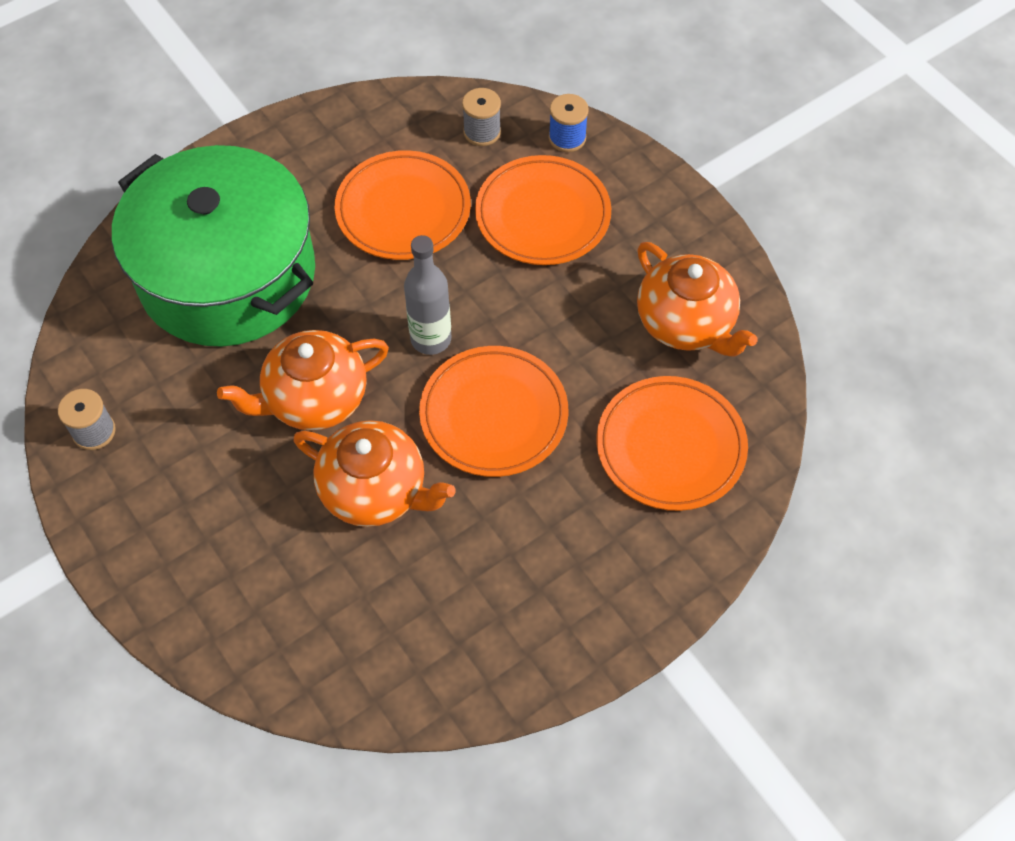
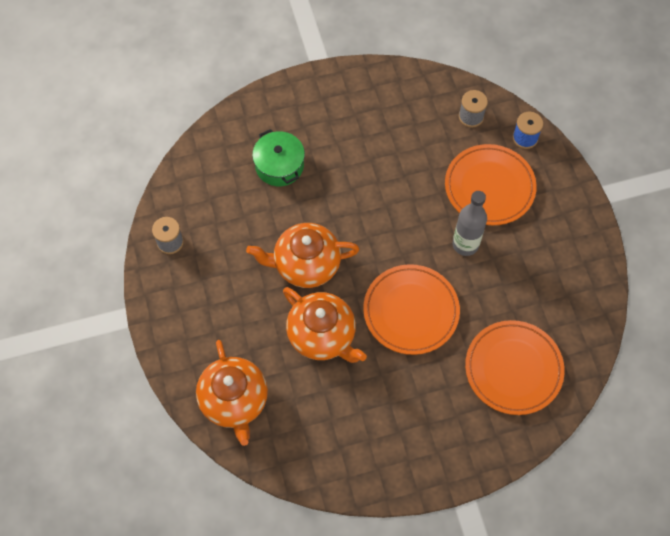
camera: 20 degrees right, 5 degrees up
(228, 275) = (279, 165): green pot -> green pot, size x0.43
(403, 210) = (402, 156): orange plate -> none
(431, 339) = (389, 248): grey bottle -> grey bottle (465, 244)
(686, 323) = (554, 291): orange teapot -> orange teapot (234, 401)

